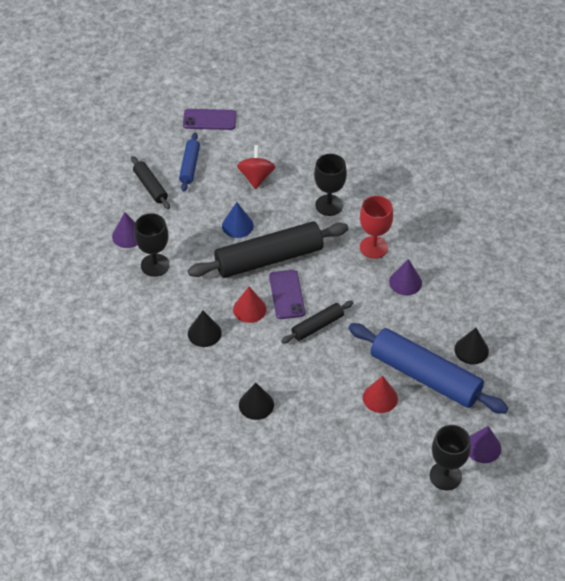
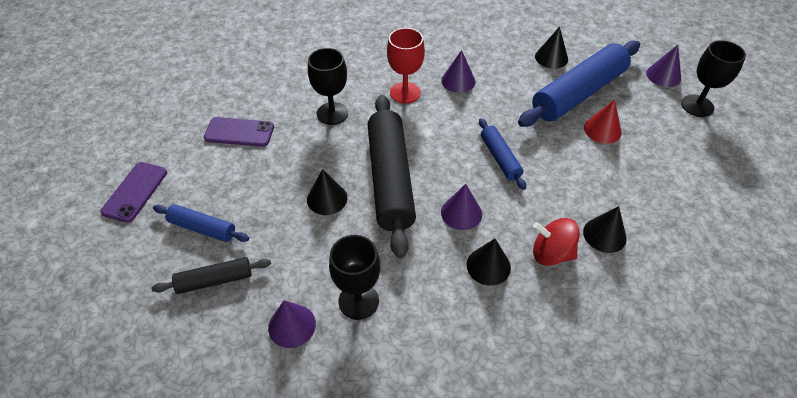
camera: 75 degrees left, 0 degrees up
(237, 225) = (327, 198): blue cone -> black cone
(249, 309) = (461, 213): red cone -> purple cone
(256, 177) = (258, 166): red spinning top -> red spinning top (551, 253)
(287, 294) = (448, 174): purple phone -> purple phone (239, 132)
(317, 326) = (500, 158): black rolling pin -> blue rolling pin

